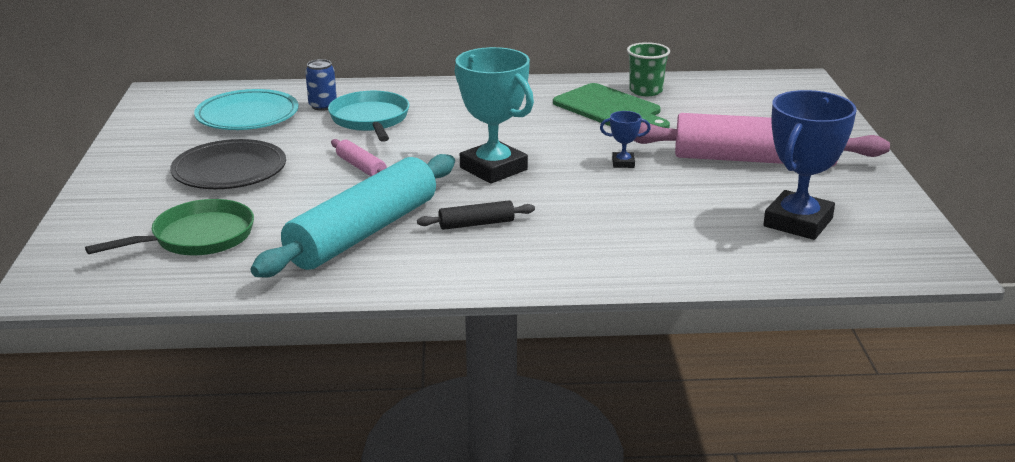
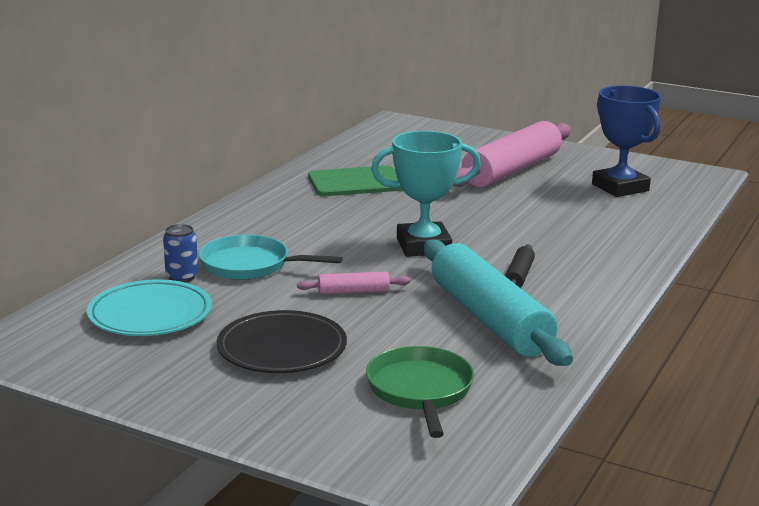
camera: 60 degrees left, 5 degrees down
(623, 163) = (469, 205): blue trophy -> none
(646, 91) = (344, 163): green cup -> none

